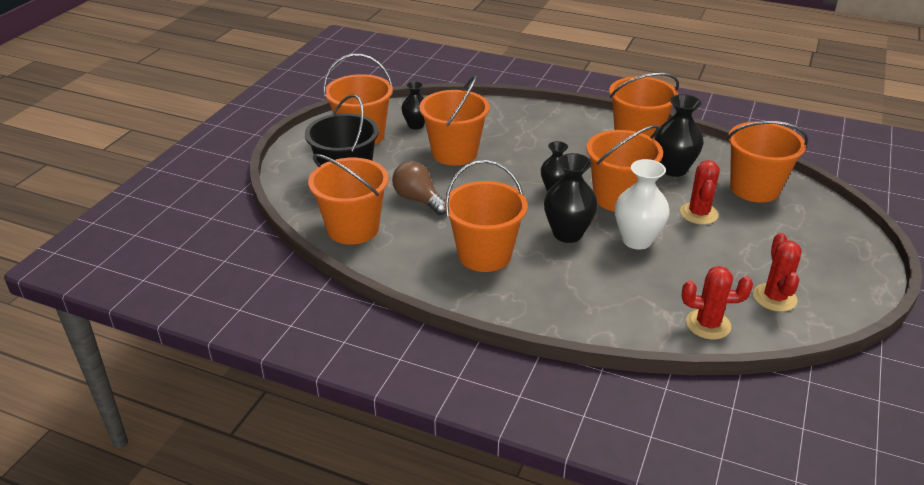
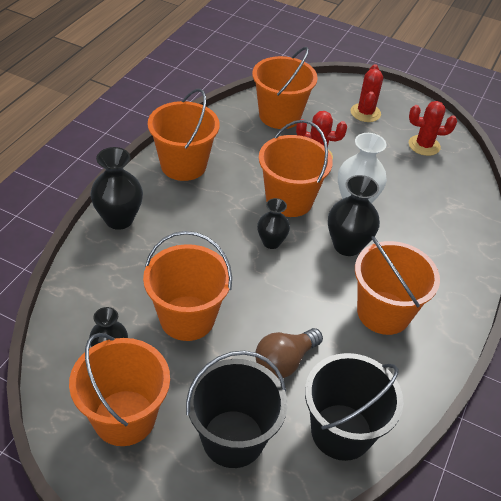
camera: 90 degrees left, 10 degrees up
(353, 228) = (341, 431): orange bucket -> black bucket
(673, 169) = (244, 154): black vase -> black vase (119, 219)
(708, 324) = (460, 187): red cactus -> red cactus (365, 113)

